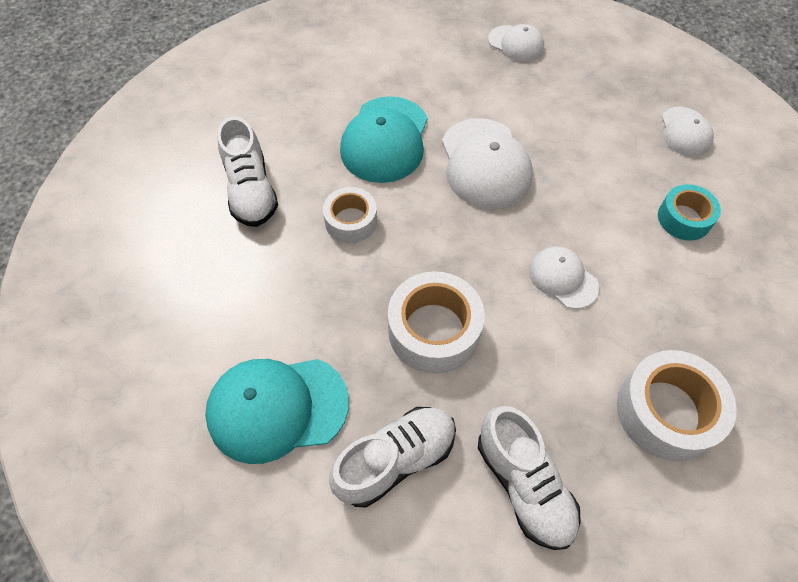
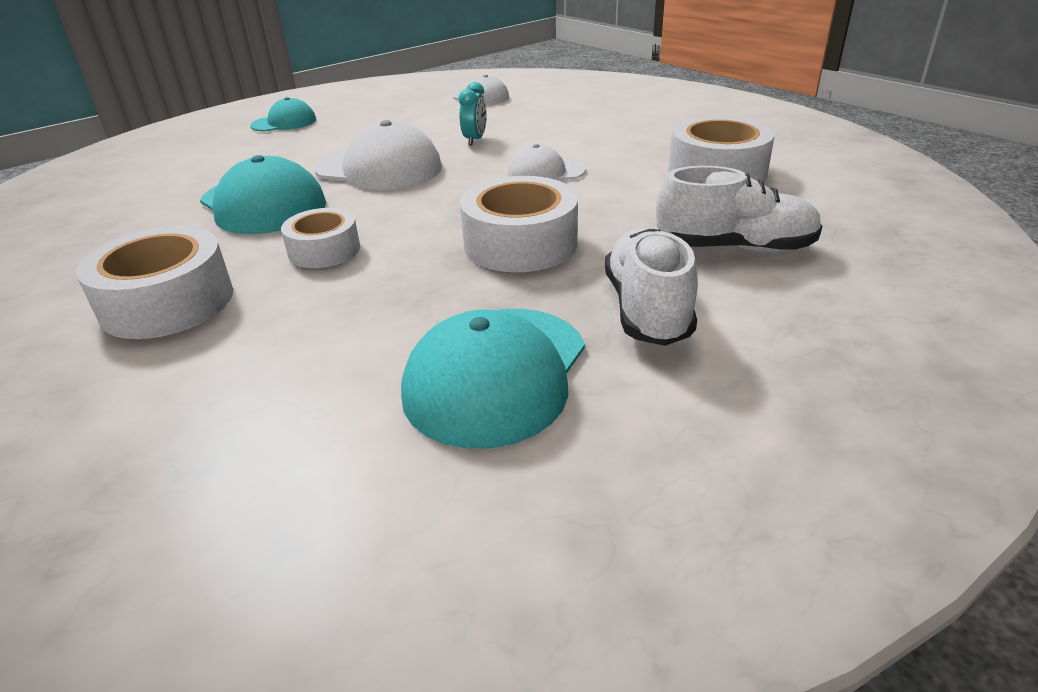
camera: 55 degrees left, 25 degrees down
(251, 190) = (167, 302): white shoe -> white tape
(516, 44) = (284, 123): white cap -> turquoise cap
(586, 189) = (475, 140): none -> turquoise clock
(684, 218) = (554, 118): turquoise tape -> none

